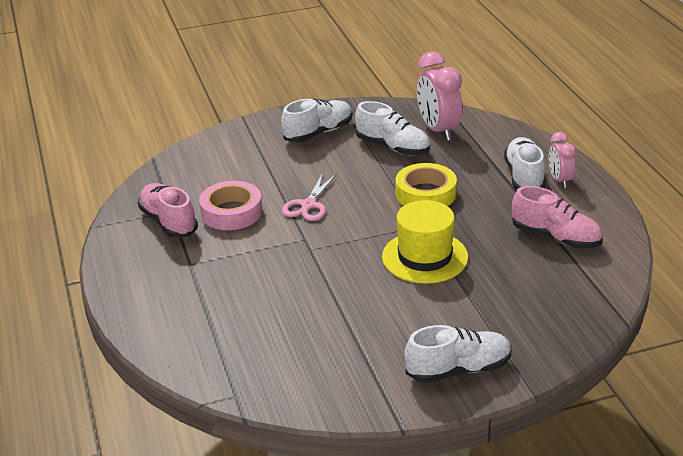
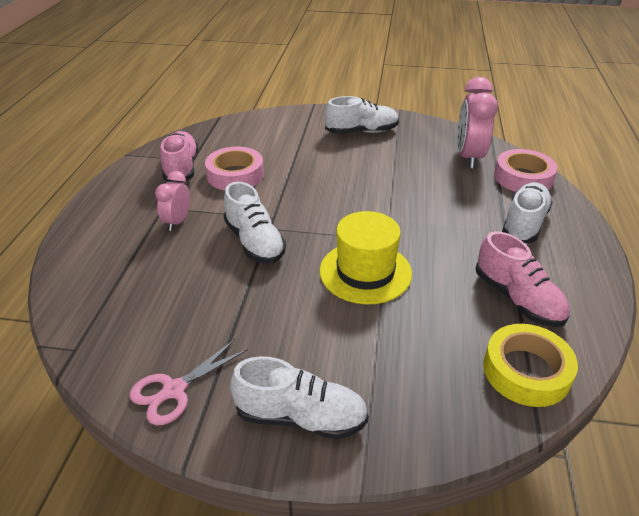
camera: 25 degrees right, 5 degrees up
(308, 205) = (302, 188): pink scissors -> pink scissors (174, 390)
(393, 147) = (416, 161): white shoe -> white shoe (254, 242)
(425, 194) = (414, 210): yellow tape -> yellow tape (526, 371)
(498, 136) = (523, 178): none -> pink tape
(560, 180) = (560, 238): pink clock -> pink clock (177, 222)

